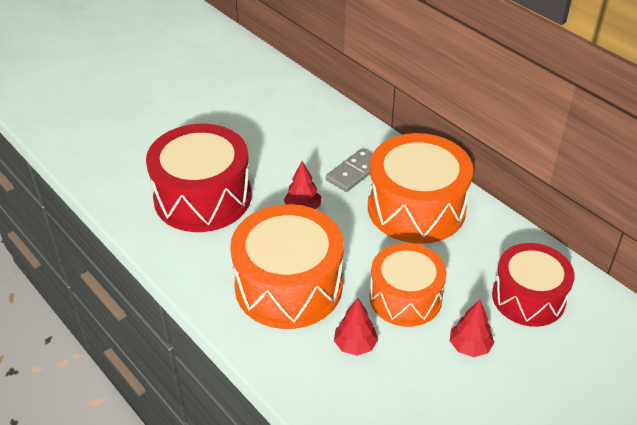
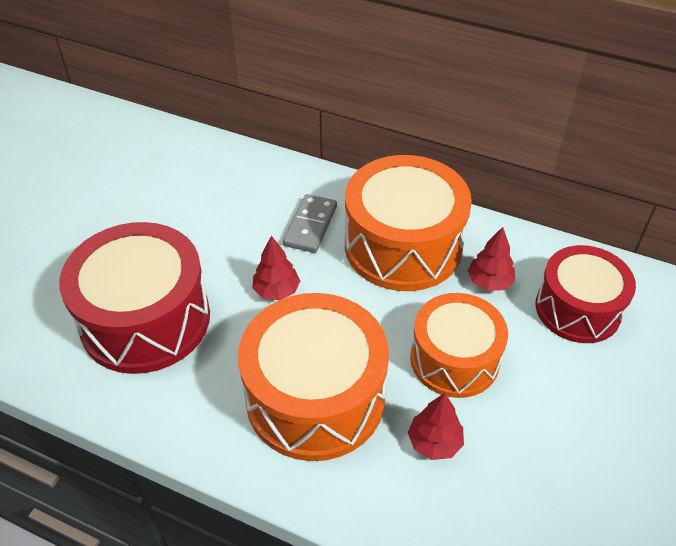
camera: 25 degrees left, 5 degrees up
(469, 347) = (555, 392): red tree -> red tree (489, 282)

